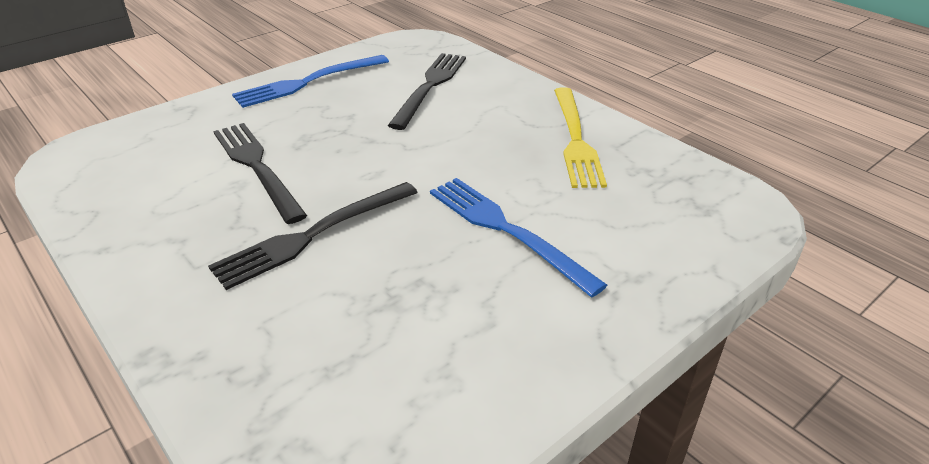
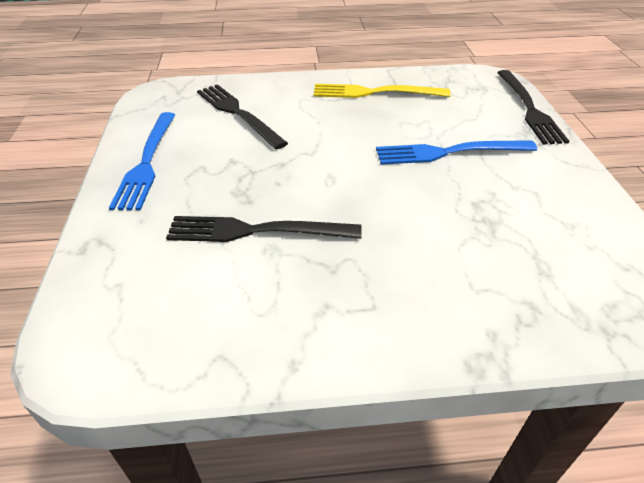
camera: 55 degrees left, 5 degrees up
(312, 235) = (385, 232): black fork -> black fork (529, 109)
(575, 140) = (374, 92): yellow fork -> yellow fork turned 150 degrees clockwise

